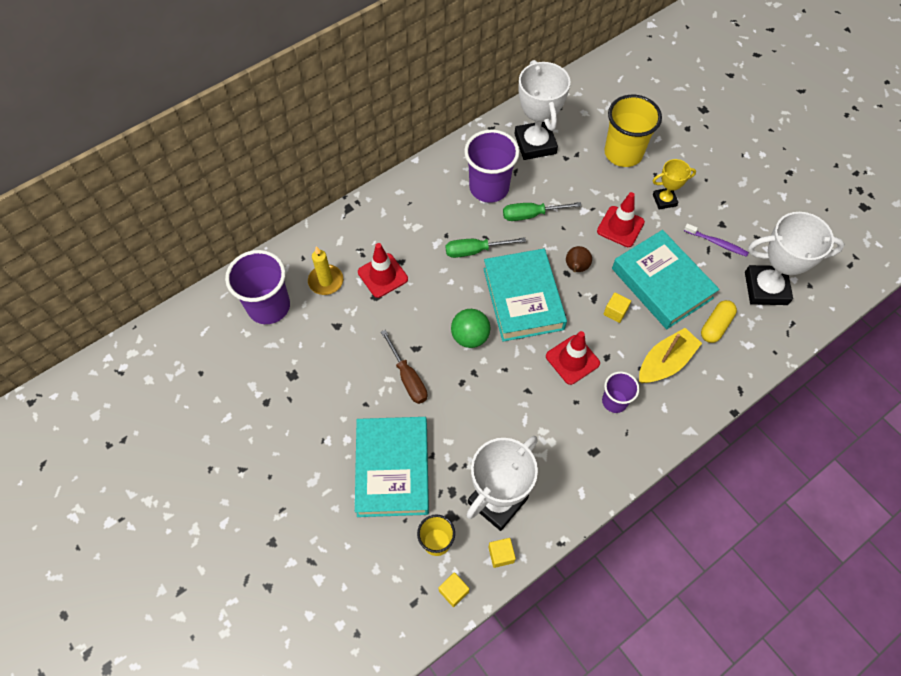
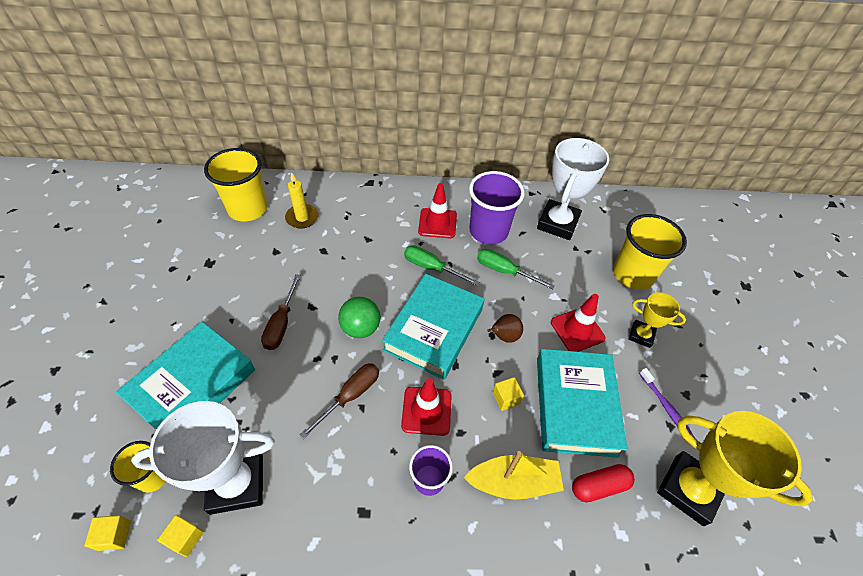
camera: 35 degrees right, 10 degrees down
(269, 306) = (248, 209): purple cup -> yellow cup
(382, 275) = (344, 240): red traffic cone -> red traffic cone (437, 223)
(512, 389) = (350, 396): none -> brown screwdriver
(716, 326) = (599, 486): yellow capsule -> red capsule
(766, 288) = (689, 489): white trophy -> yellow trophy

